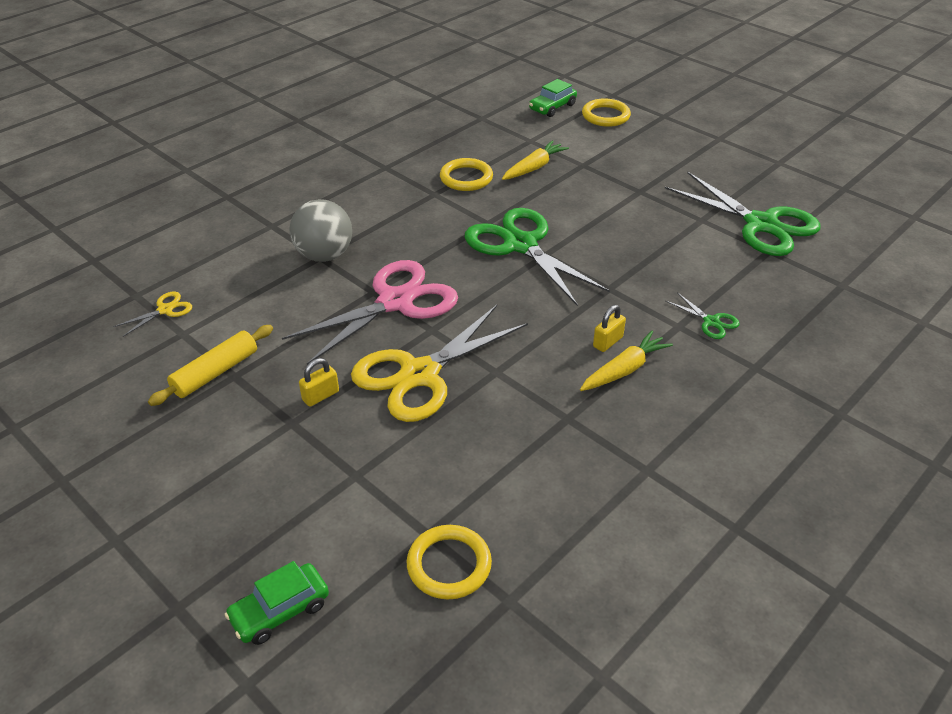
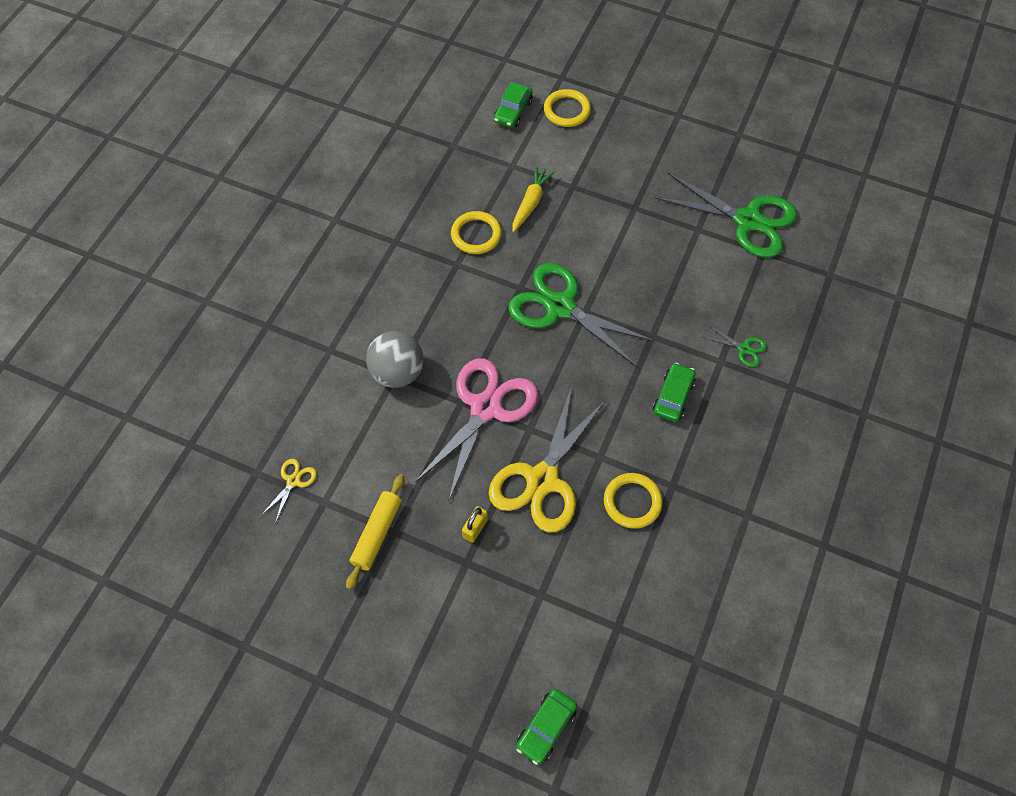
camera: 20 degrees left, 20 degrees up
(449, 565) = (644, 647): yellow ring -> yellow ring (632, 502)
(607, 342) = (673, 396): yellow padlock -> green car
(624, 370) = (696, 422): yellow carrot -> none

